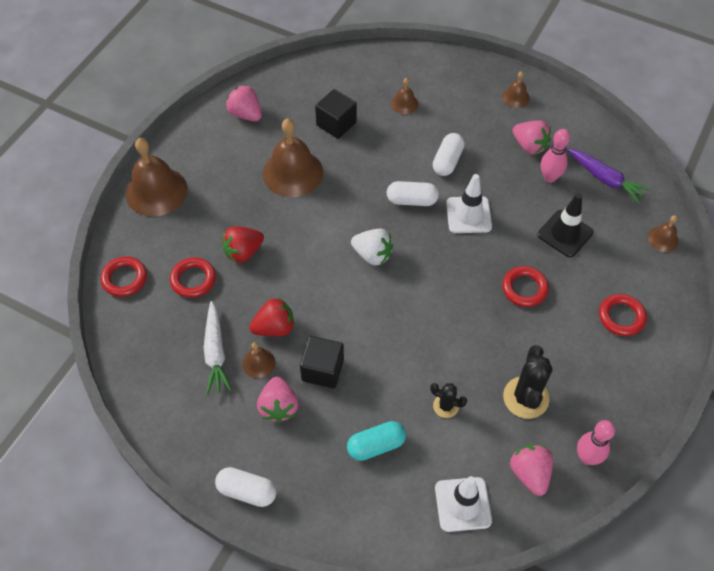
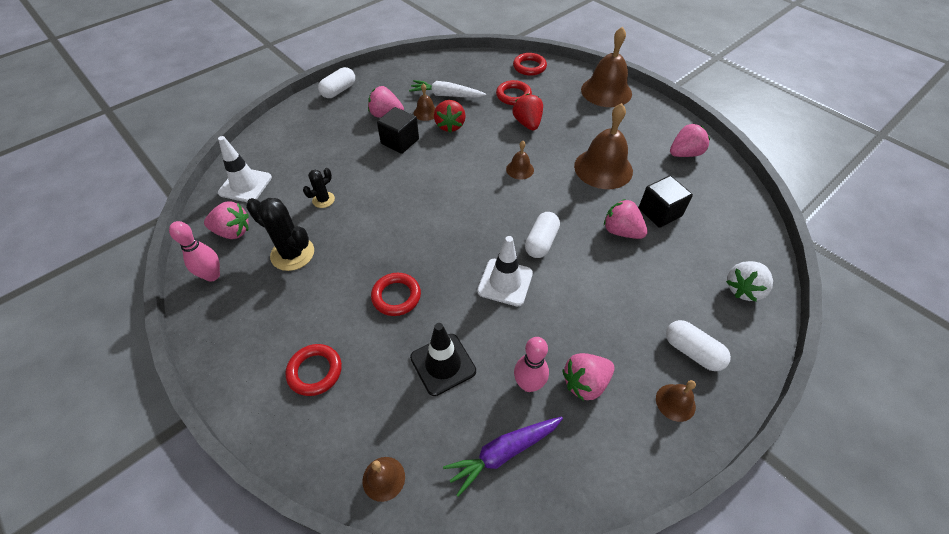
camera: 110 degrees right, 5 degrees down
(372, 147) = (621, 231): none -> pink strawberry
(372, 255) = (490, 196): white strawberry -> white strawberry (743, 289)
(376, 445) = (323, 153): turquoise capsule -> none
(404, 104) = (681, 277): brown bell -> brown bell (520, 169)
(447, 161) = (584, 289): white capsule -> white capsule (692, 351)

